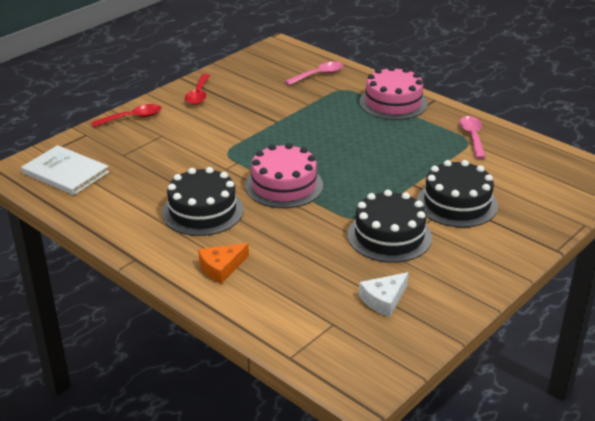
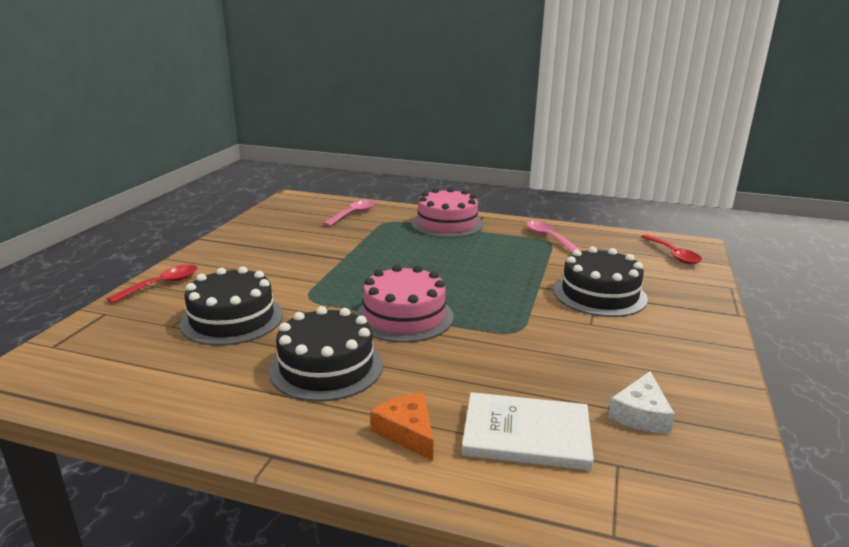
camera: 25 degrees left, 10 degrees down
(65, 173) = (95, 364): white book -> white book (526, 434)
(198, 95) = (232, 250): red spoon -> red spoon (673, 255)
(221, 268) = (407, 432): orange cheese -> orange cheese turned 120 degrees clockwise
(389, 236) = (570, 341): black cake -> black cake (232, 319)

